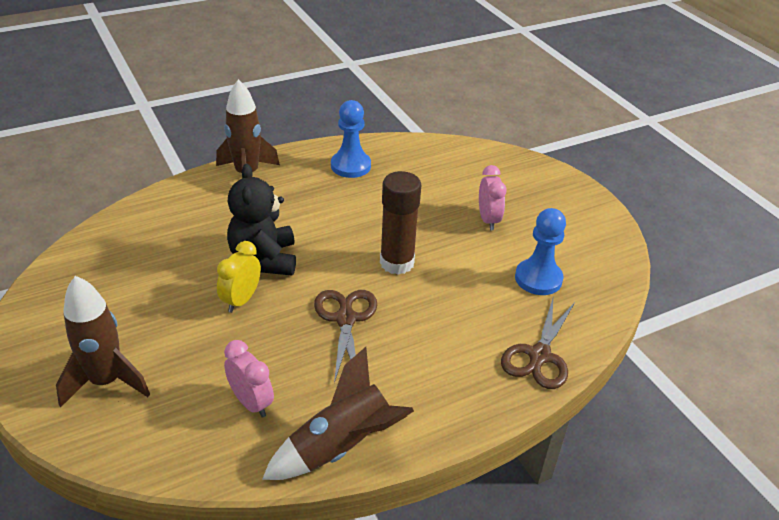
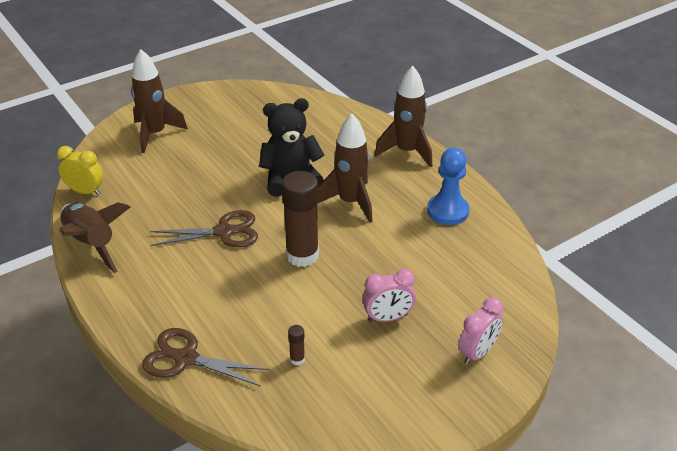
camera: 85 degrees right, 0 degrees up
(241, 300) = (240, 175): yellow clock -> yellow clock (85, 191)
(251, 403) = (135, 196): pink clock -> pink clock (477, 353)
(320, 221) = (350, 202): none -> brown rocket
(538, 279) = (297, 359): blue pawn -> brown glue stick

